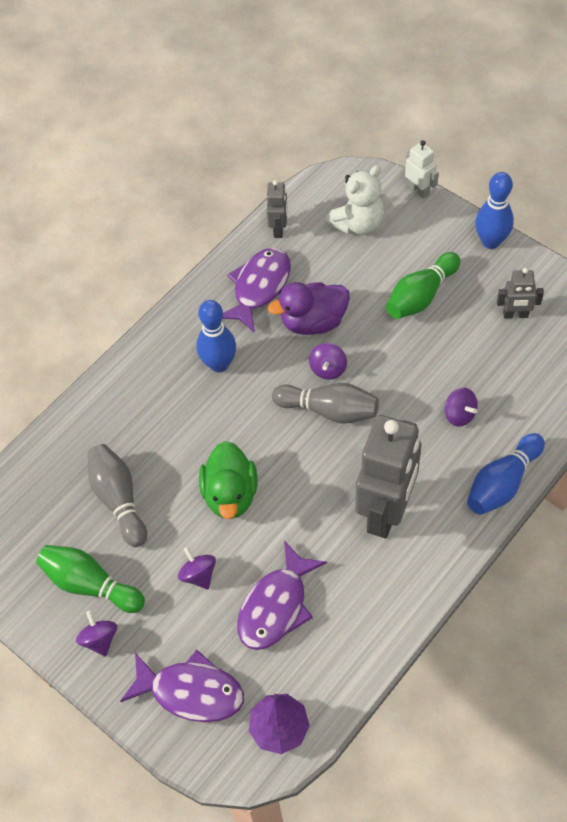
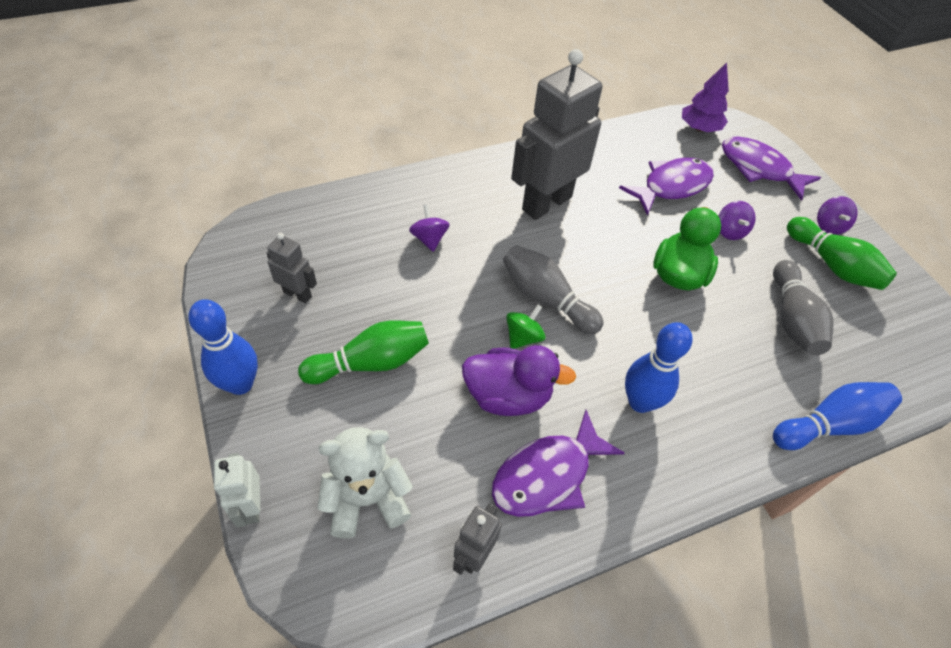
camera: 160 degrees left, 5 degrees down
(328, 369) = (523, 337): purple spinning top -> green spinning top
(502, 483) = (437, 179): blue bowling pin -> blue bowling pin (829, 424)

